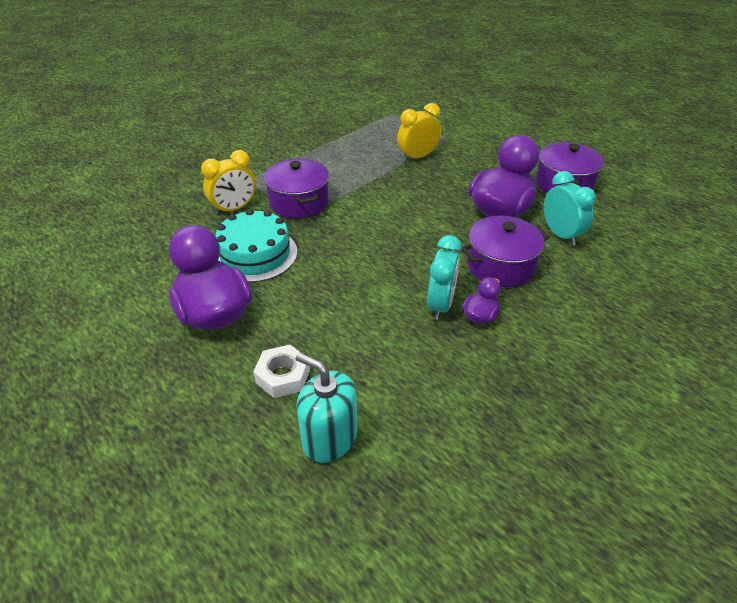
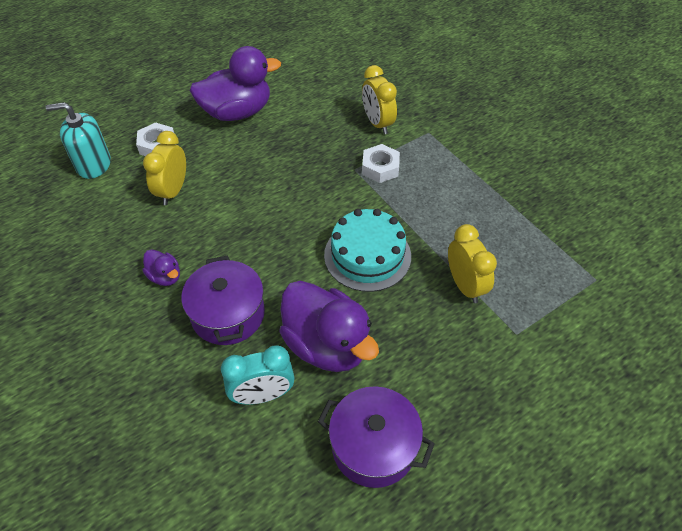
camera: 100 degrees right, 10 degrees up
(255, 254) = (303, 135): turquoise cake -> turquoise cake (367, 255)
(299, 202) = (380, 168): purple pot -> white nut
(329, 438) = (93, 164): turquoise soap dispenser -> turquoise soap dispenser turned 135 degrees counterclockwise
(361, 340) = (173, 191): none -> yellow clock
(440, 305) = (191, 250): turquoise clock -> none

